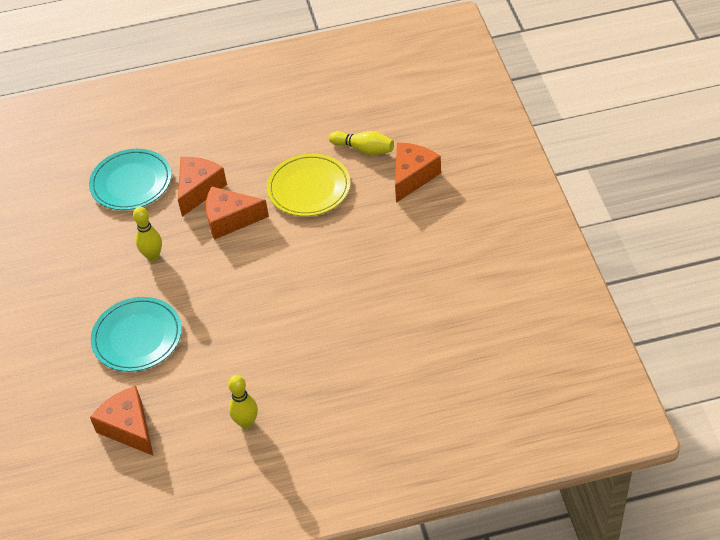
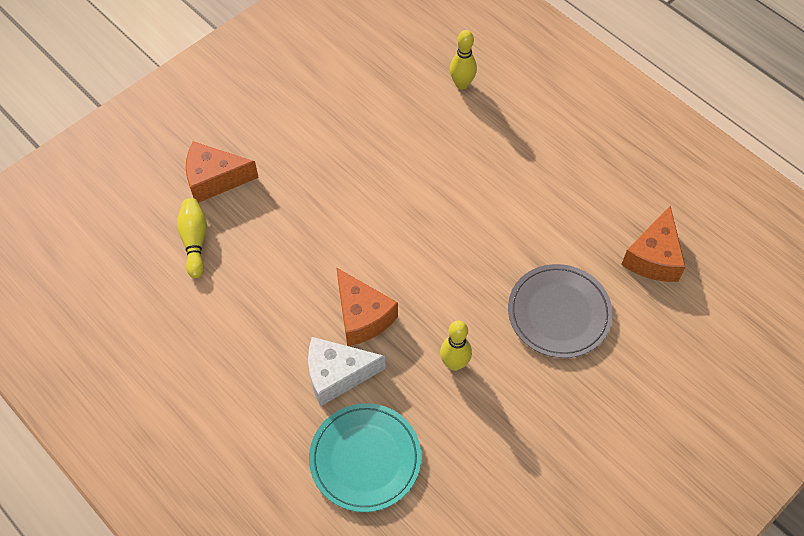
camera: 125 degrees left, 10 degrees up
(137, 337) = (559, 313): turquoise plate -> grey plate
(199, 190) = (337, 375): orange cheese -> white cheese
(246, 423) = (581, 169): yellow bowling pin -> yellow bowling pin (462, 84)
(309, 188) = (278, 265): yellow plate -> none

